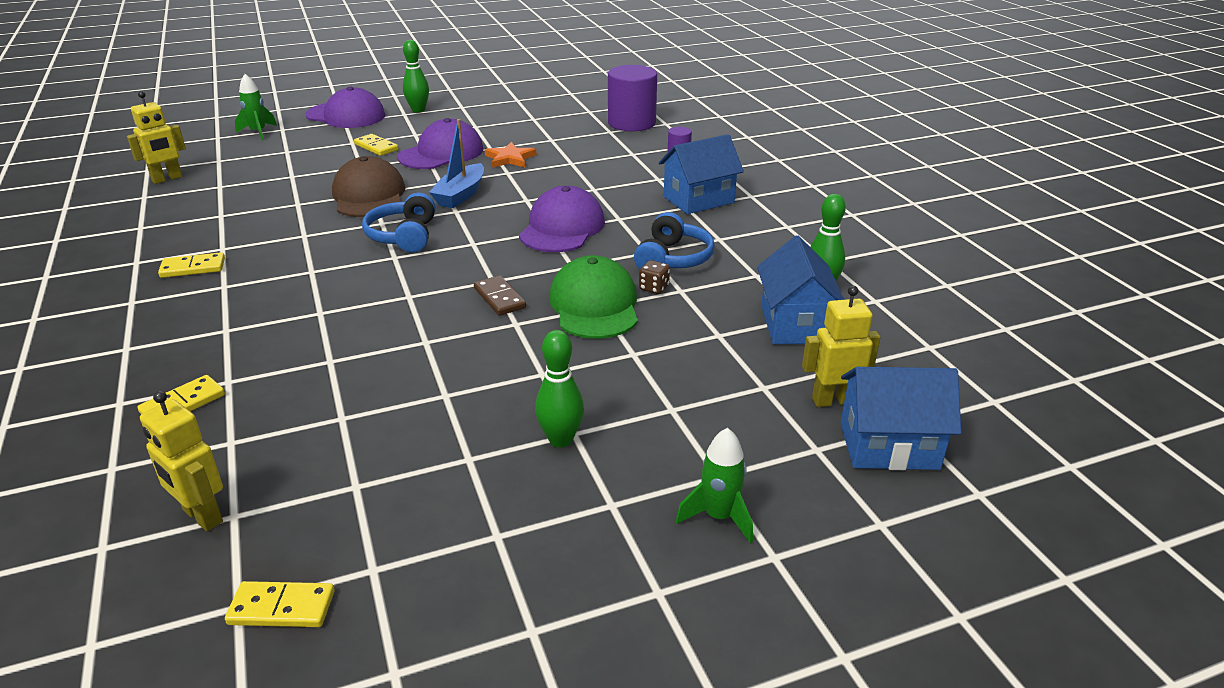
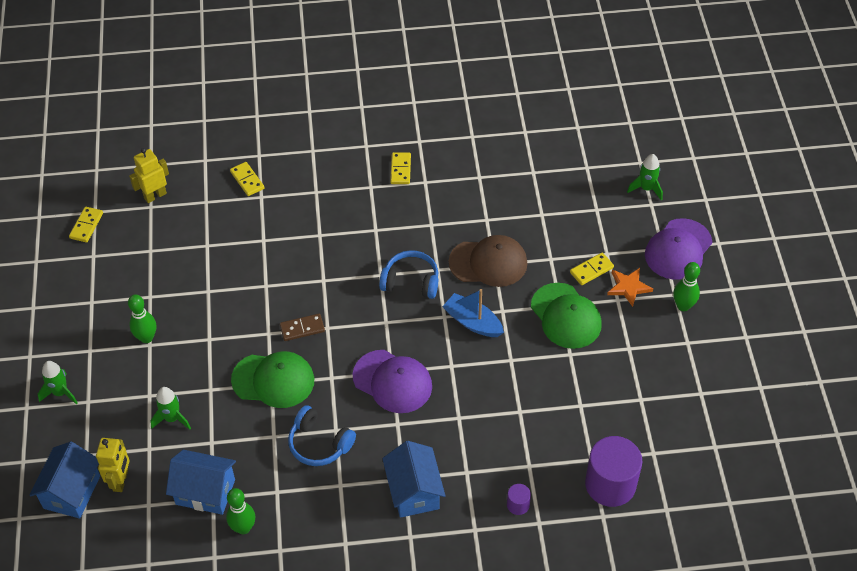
camera: 105 degrees right, 20 degrees up
(167, 179) = (555, 140): yellow robot -> none
(441, 153) = (566, 316): purple cap -> green cap
(510, 158) = (541, 366): orange star -> orange star (628, 287)
(654, 288) = (282, 420): brown dice -> none
(700, 377) = (172, 418): none -> green rocket

